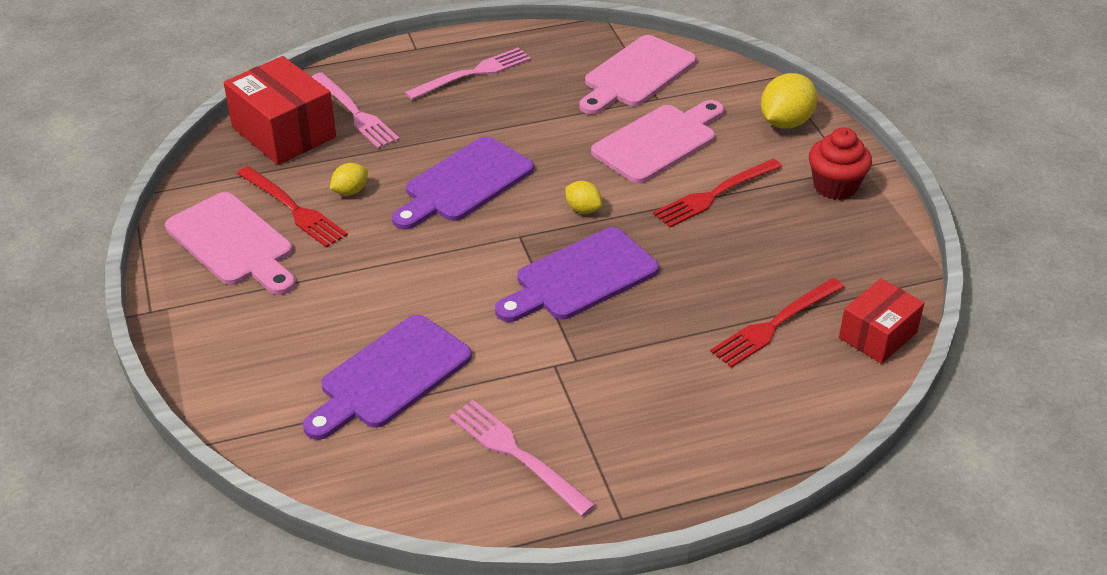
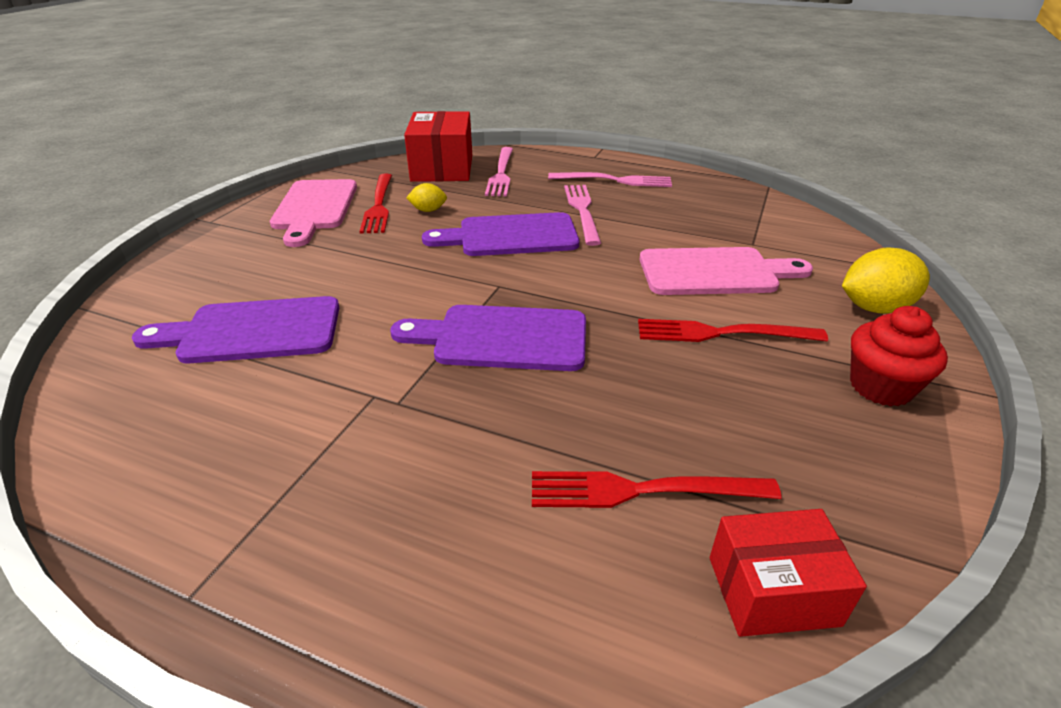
camera: 40 degrees right, 5 degrees down
(516, 454) = (222, 453): pink fork -> pink fork (582, 211)
(583, 209) = (578, 290): yellow lemon -> none
(636, 75) = (752, 223): pink cutting board -> none

